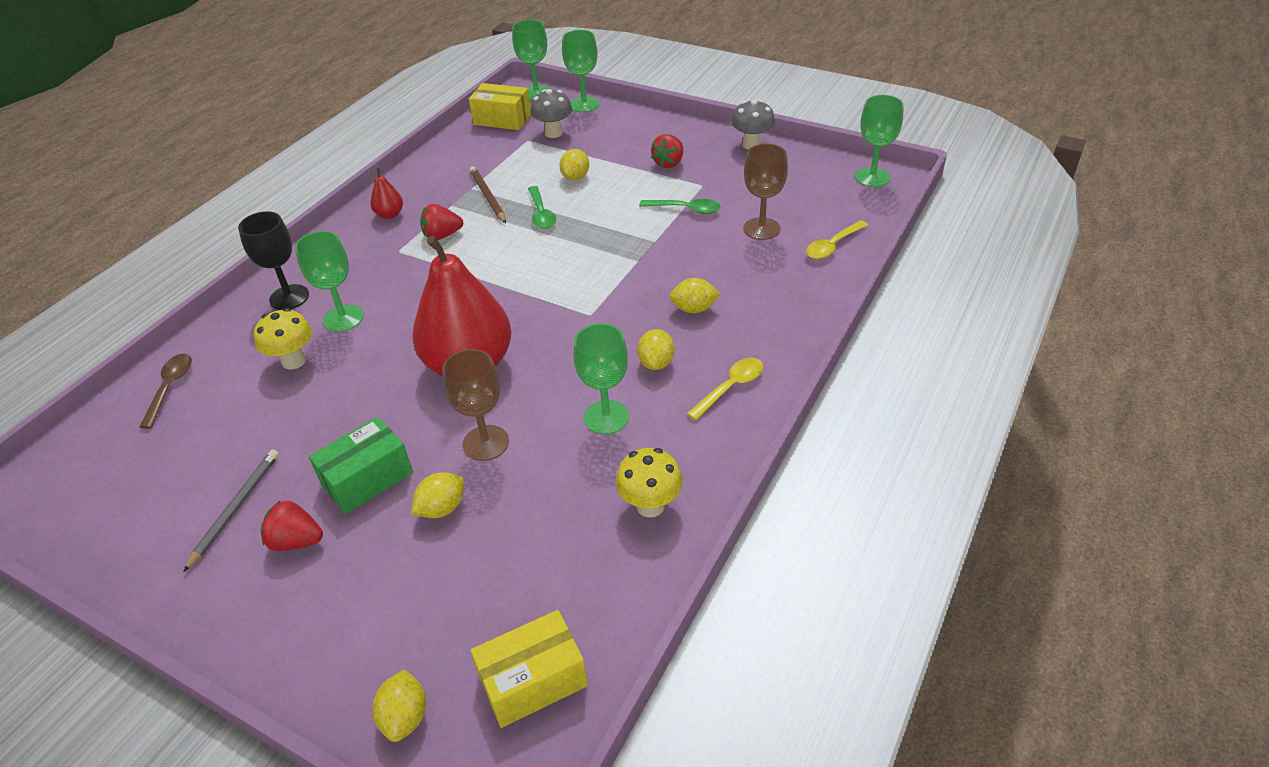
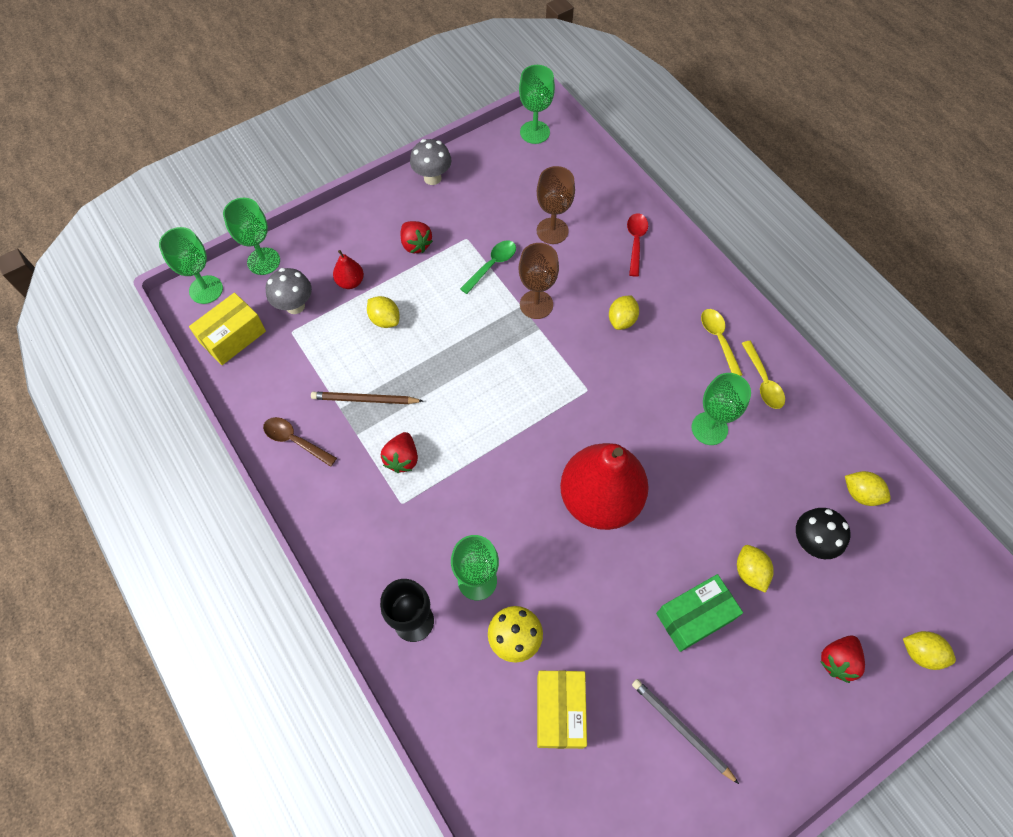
camera: 65 degrees left, 20 degrees up
(170, 387) = (491, 762): brown spoon -> brown spoon (295, 440)
(296, 541) = (738, 688): red strawberry -> red strawberry (837, 660)
(367, 478) = (694, 616): green box -> green box turned 75 degrees clockwise
(390, 215) = (334, 492): red pear -> red pear (350, 282)
(486, 443) = (696, 519): brown goblet -> brown goblet (536, 304)
(508, 553) = (811, 542): none -> black mushroom
(533, 681) = (919, 566): yellow box -> yellow box (560, 711)
(541, 214) = (424, 368): green spoon -> none
(650, 505) = (806, 438): yellow mushroom -> none
(656, 363) = (668, 371): yellow lemon -> yellow lemon (861, 494)
(804, 285) = (635, 242): none -> red spoon
(832, 246) = (601, 201): yellow spoon -> yellow spoon (763, 381)

